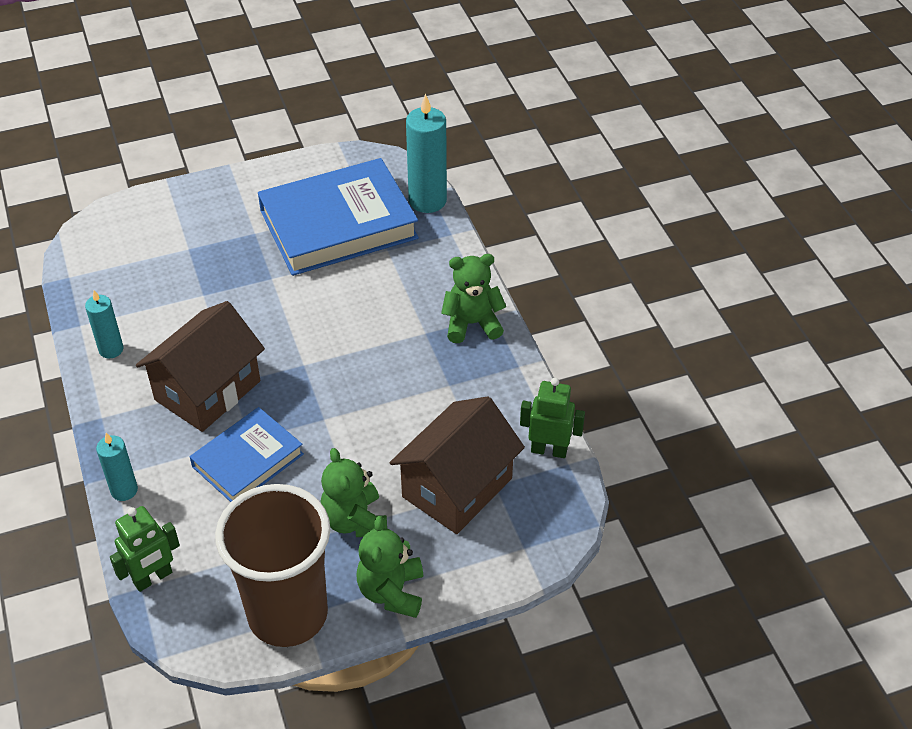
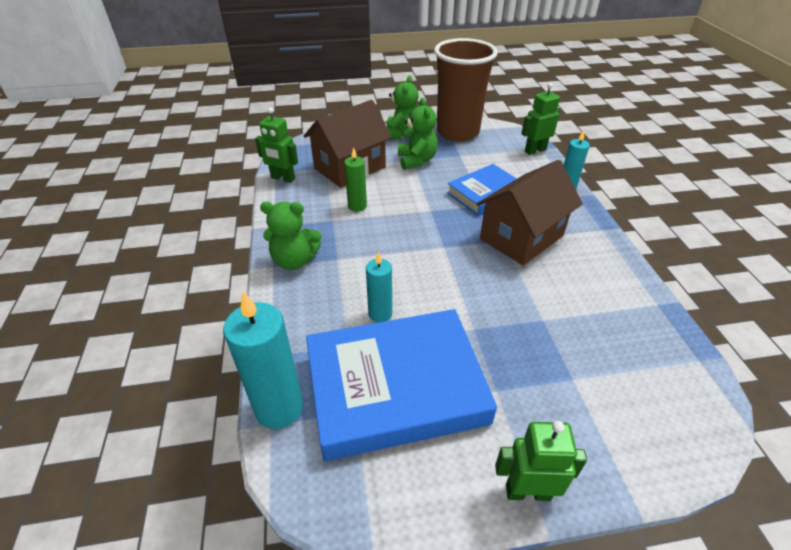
camera: 170 degrees left, 5 degrees down
(111, 349) = (616, 278): turquoise candle -> turquoise candle (380, 314)
(239, 179) = (527, 491): none -> green robot
(424, 412) = (357, 206): none -> green candle

